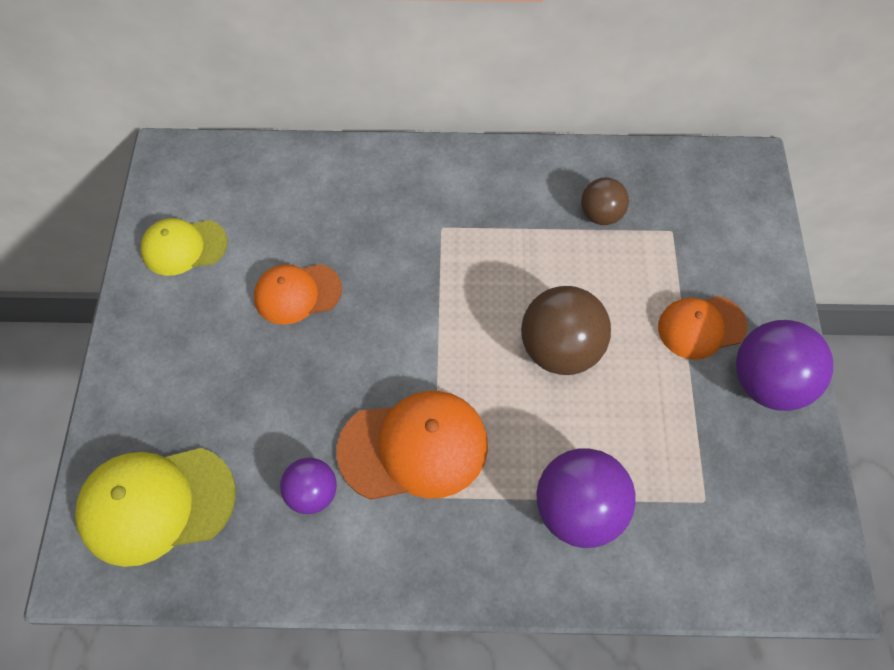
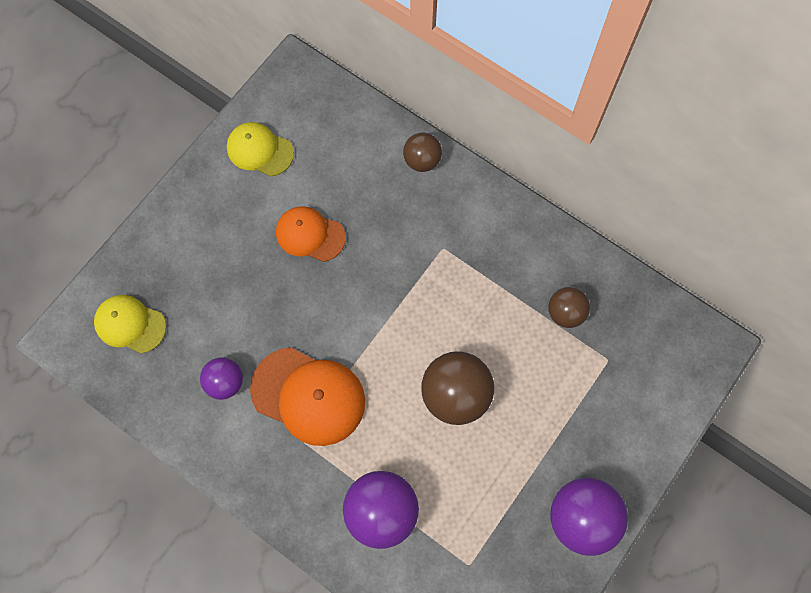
camera: 35 degrees right, 10 degrees up
(156, 504) = (130, 324): yellow cap -> yellow cap, size x0.64
(360, 164) = (422, 160): none -> brown ball
(701, 327) = (568, 446): orange cap -> none

